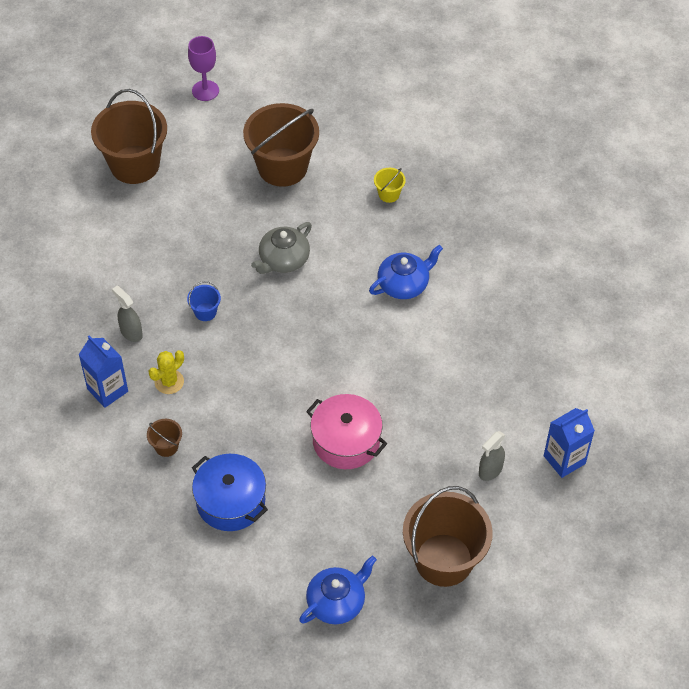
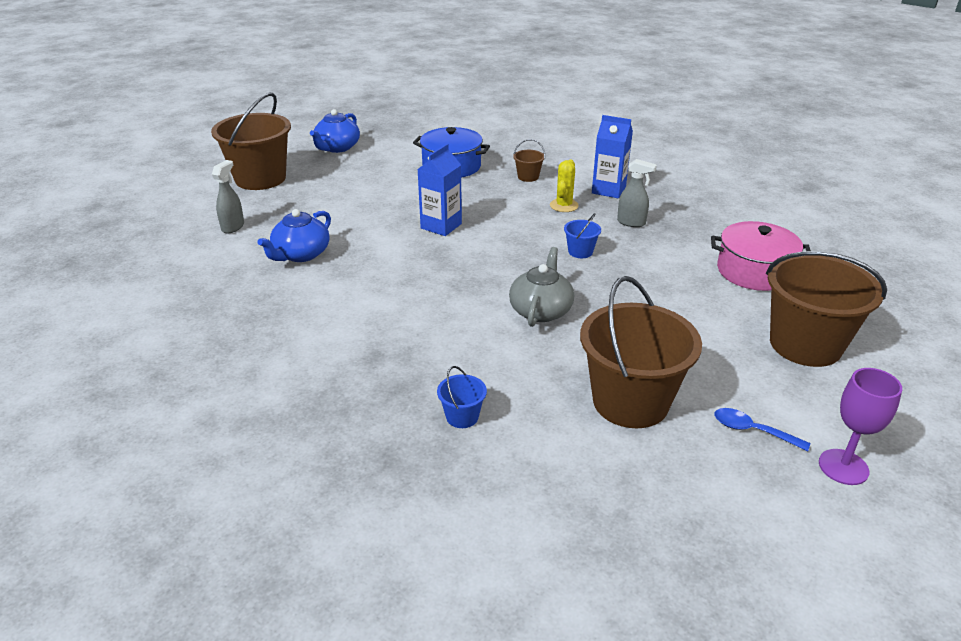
camera: 155 degrees right, 20 degrees down
(231, 125) = (752, 431): none -> blue spoon
(346, 441) = (378, 212): pink pot -> pink pot (754, 271)
(389, 194) = (462, 417): yellow bucket -> blue bucket
(404, 284) = (385, 329): blue teapot -> blue teapot (301, 254)
(564, 459) = (157, 249): blue carton -> blue carton (441, 226)

